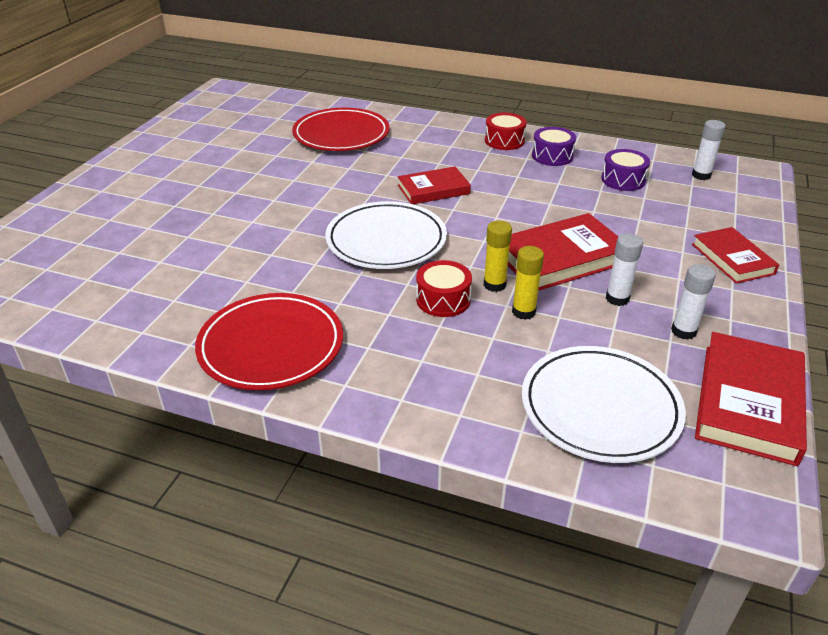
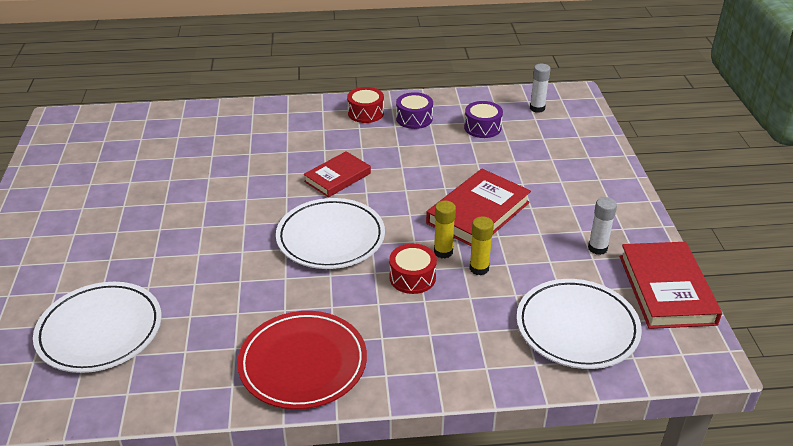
camera: 25 degrees left, 0 degrees up
(118, 260) = (100, 331): none -> white plate
(341, 134) = (216, 142): red plate -> none
(617, 298) = (538, 236): white glue stick -> none
(732, 259) = (597, 177): red book -> none

